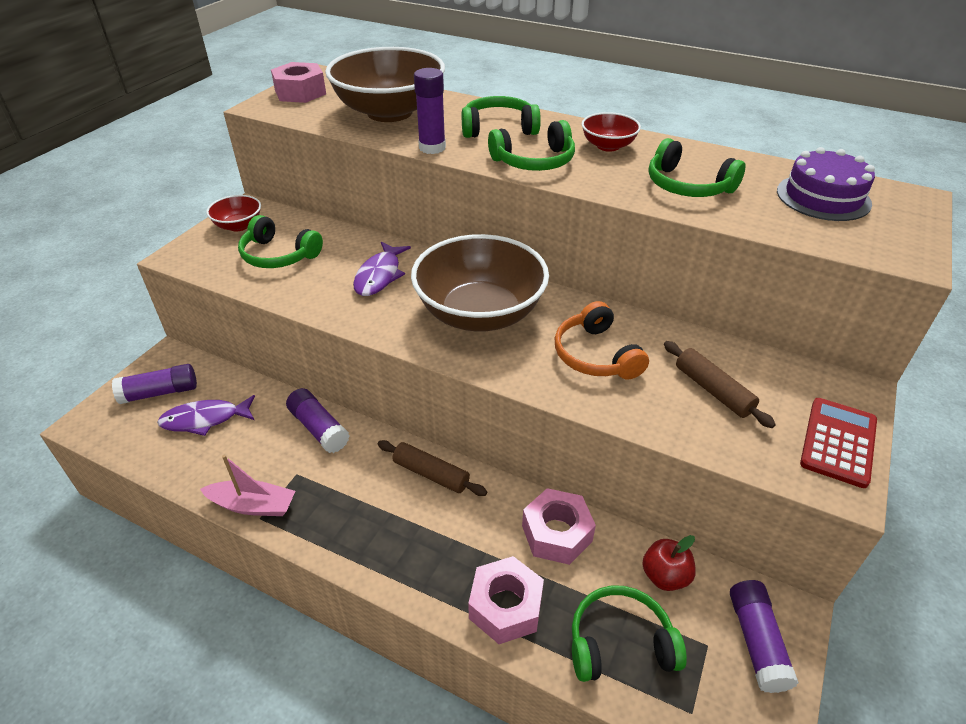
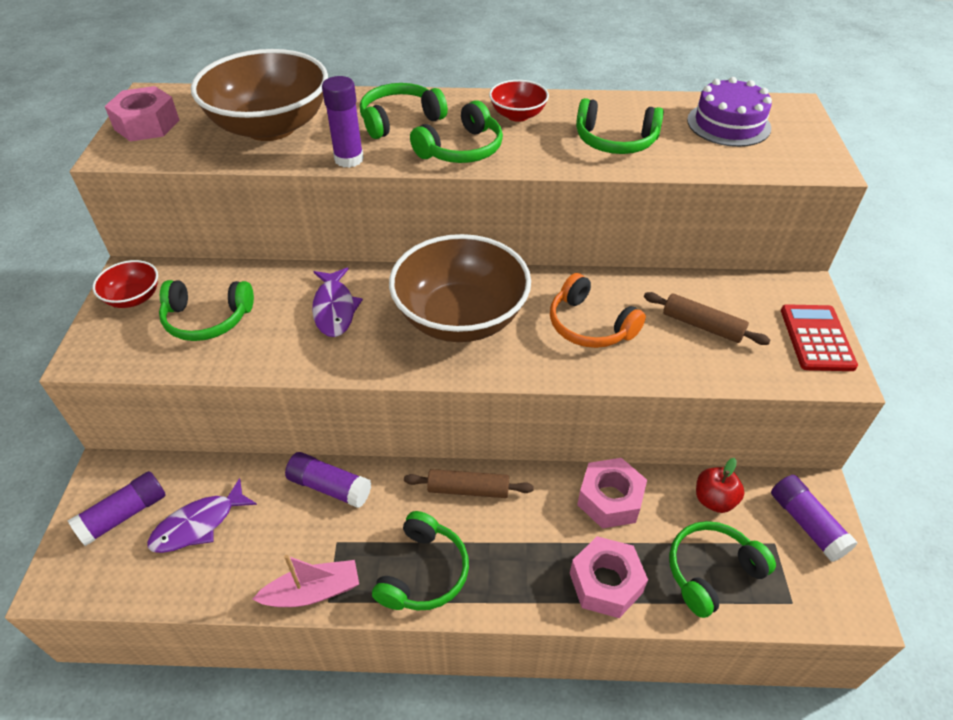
camera: 25 degrees left, 5 degrees up
(349, 527) = (424, 572): none -> green headphones

